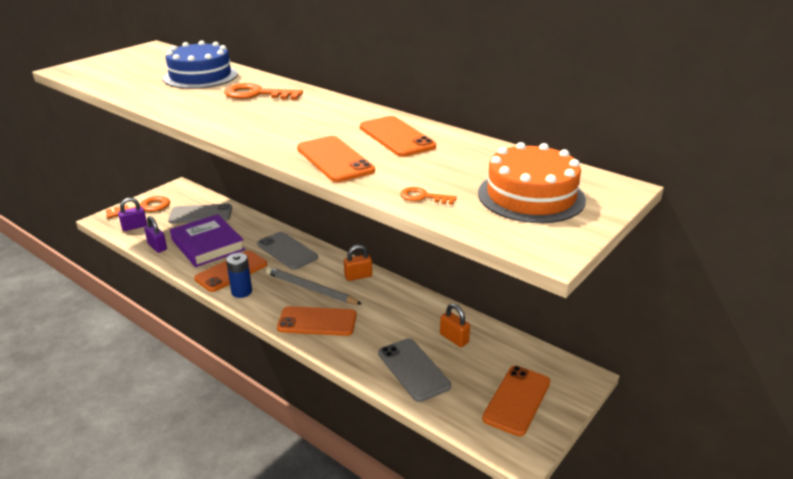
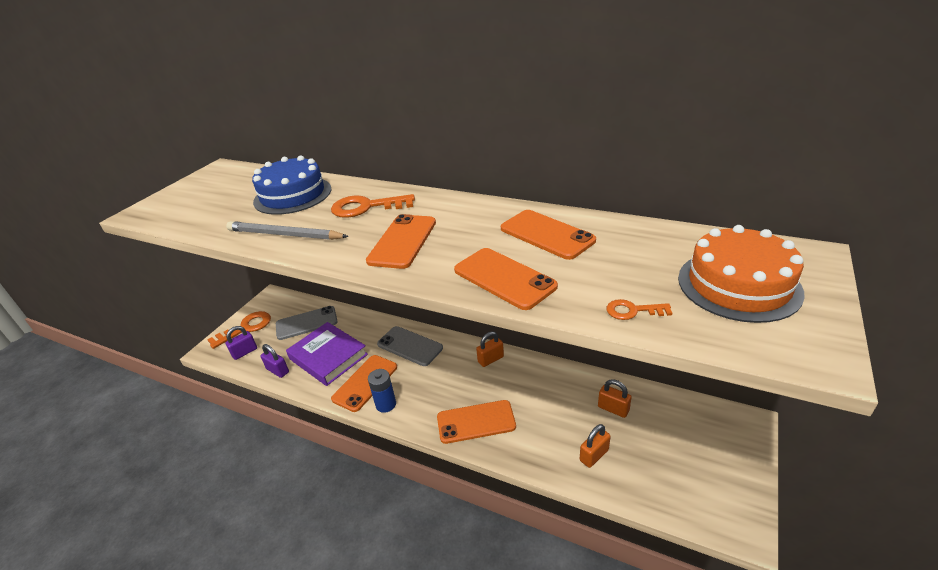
camera: 10 degrees left, 5 degrees up
(311, 289) = (452, 385): grey pencil -> grey pencil (284, 235)
(413, 369) = (594, 455): grey phone -> orange padlock
(516, 400) = (705, 465): orange phone -> orange phone (402, 241)

